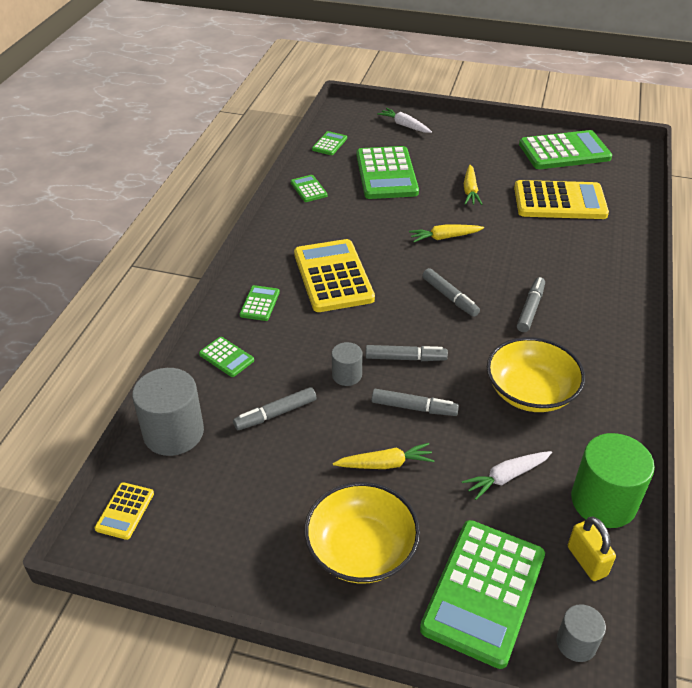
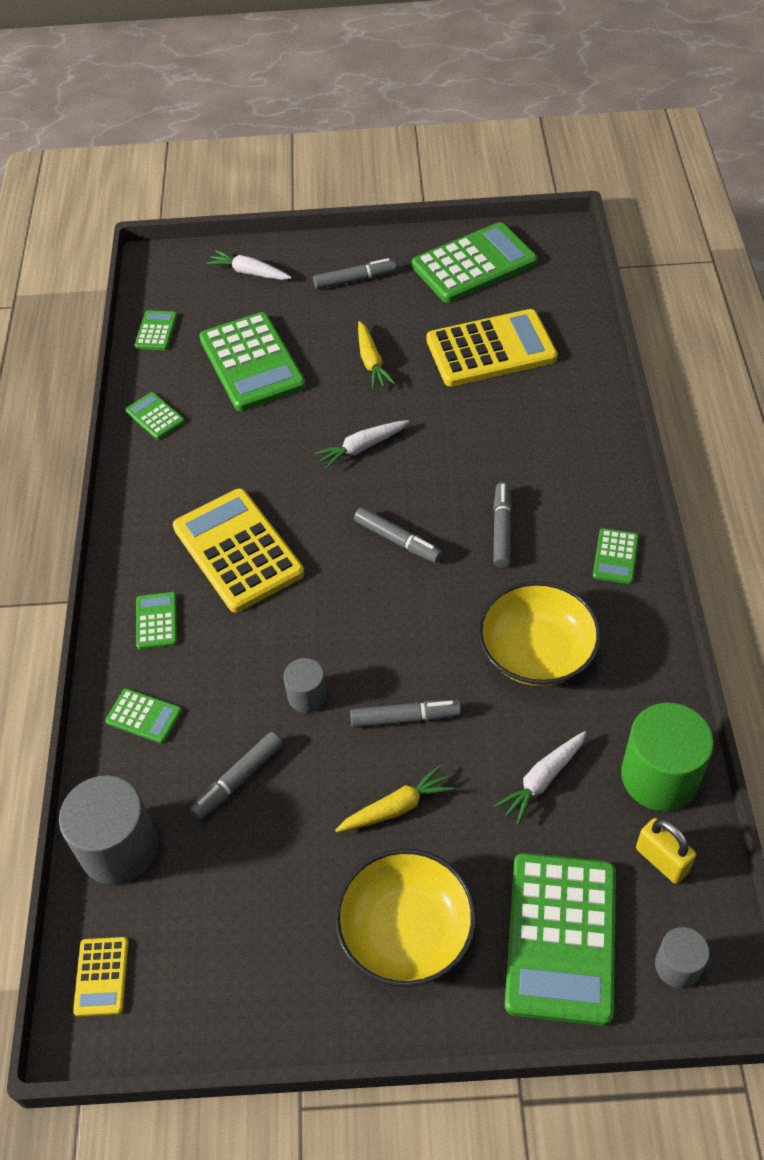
camera: 15 degrees left, 10 degrees up
(405, 358) = (371, 649): grey marker -> grey marker (355, 280)
(445, 237) = (362, 448): yellow carrot -> white carrot
(613, 346) = (615, 557): none -> green calculator

